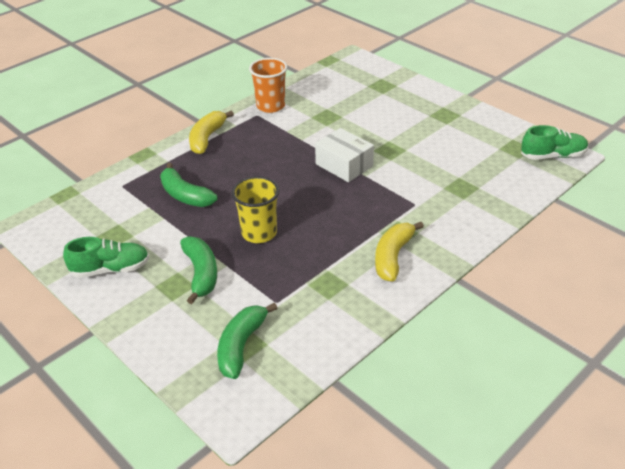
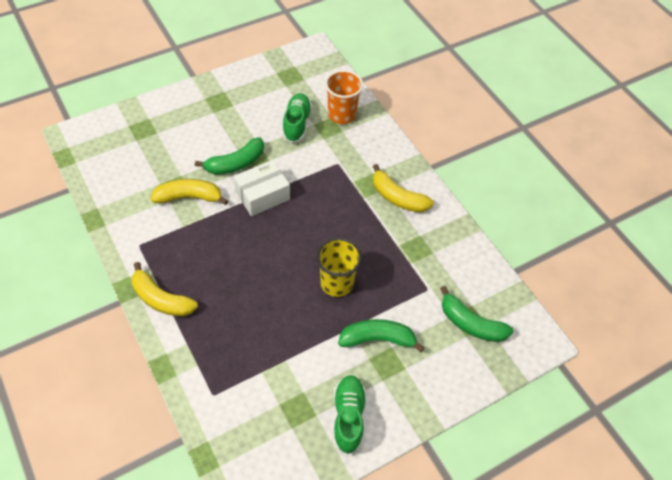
camera: 80 degrees left, 15 degrees up
(185, 195) = (256, 335): green banana -> green banana (235, 163)
(270, 106) = (128, 229): orange cup -> orange cup (341, 115)
(319, 126) = (189, 197): none -> yellow banana
(553, 156) = (310, 59): green shoe -> green shoe (296, 124)

